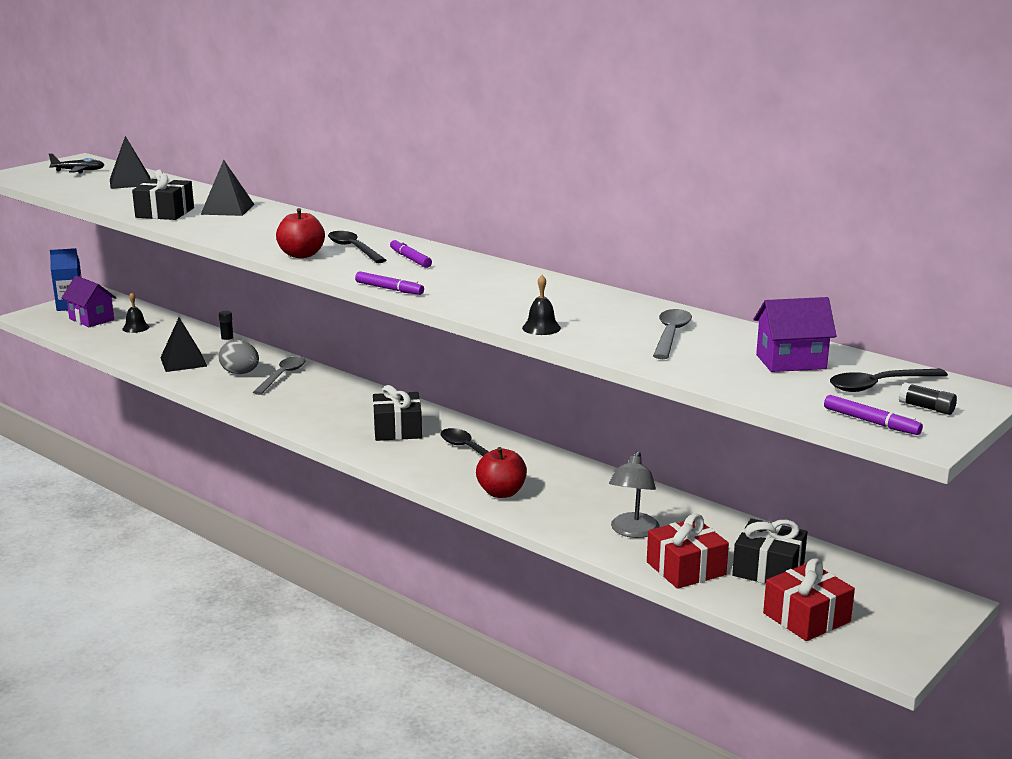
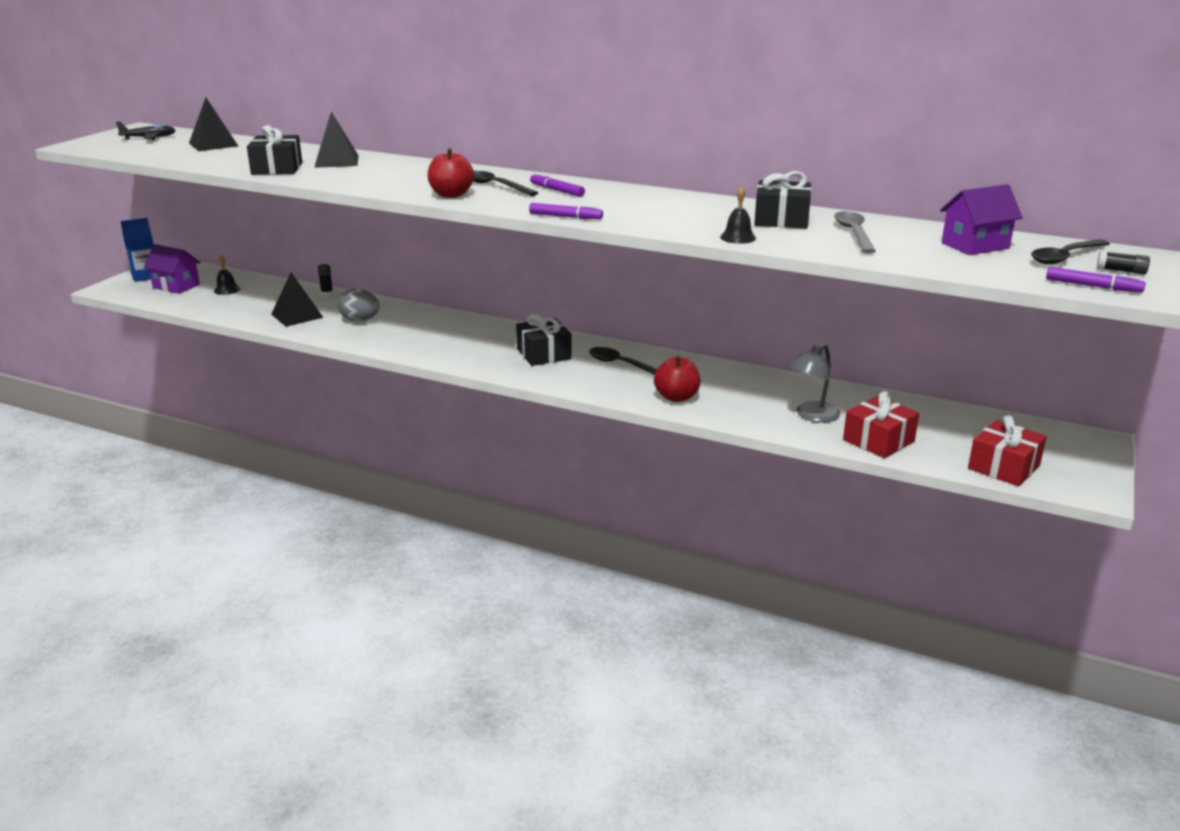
camera: 15 degrees left, 5 degrees up
(283, 376) = (402, 319): grey spoon -> none
(633, 531) = (812, 416): grey lamp -> grey lamp turned 45 degrees clockwise
(768, 569) = (943, 432): black gift -> black gift (781, 220)

